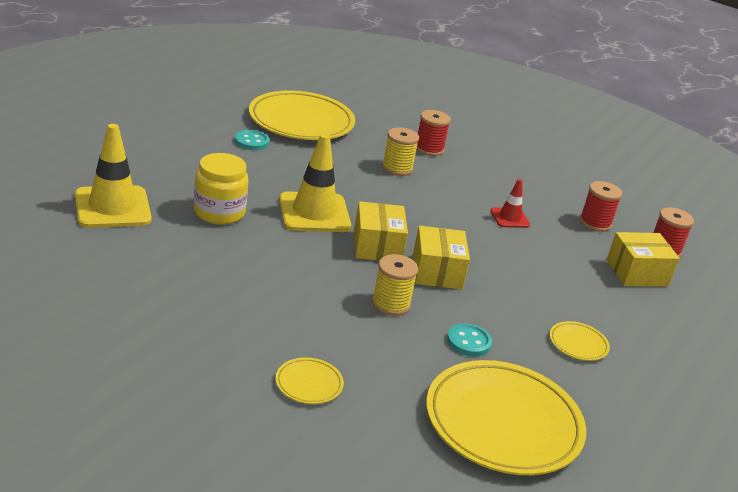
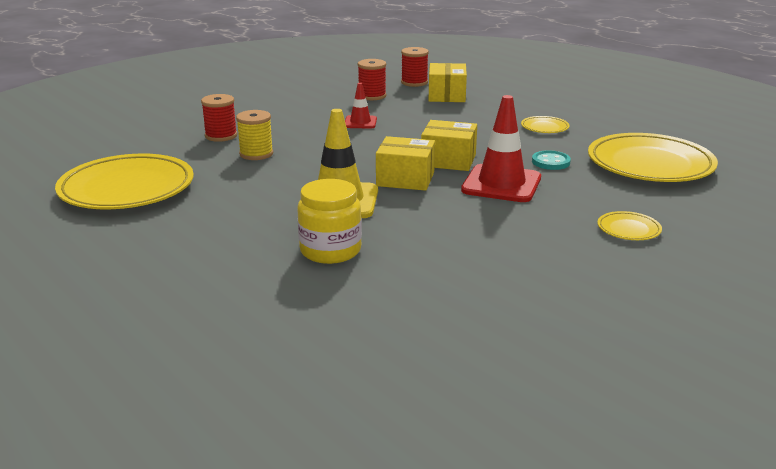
camera: 70 degrees left, 5 degrees down
(112, 207) = (307, 318): yellow traffic cone -> none
(251, 141) = (165, 220): turquoise button -> none
(390, 304) = (501, 184): yellow spool -> red traffic cone

